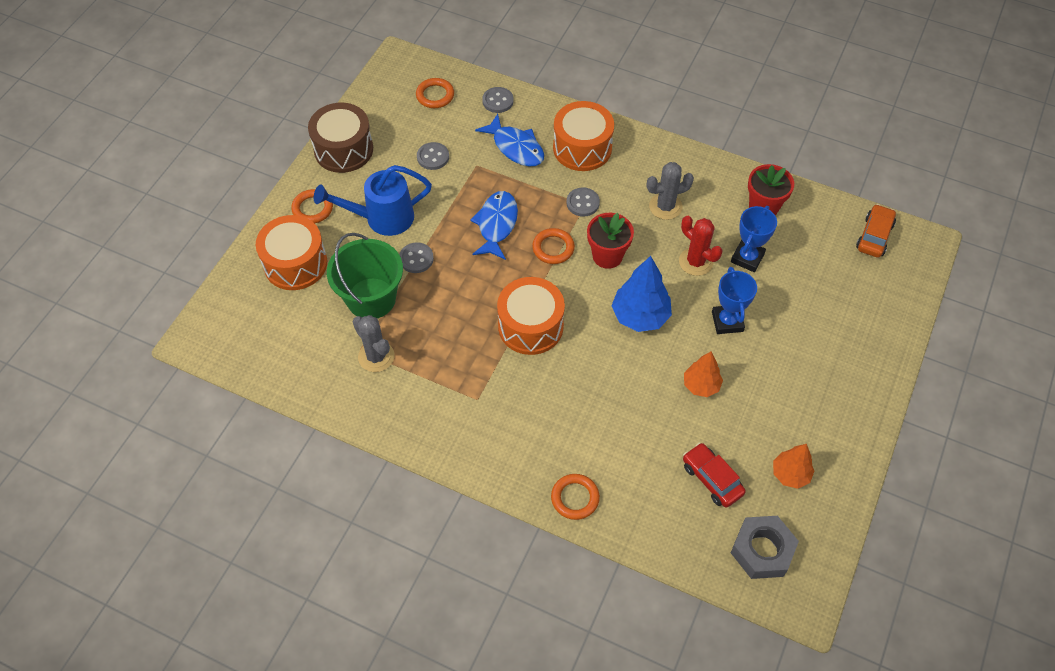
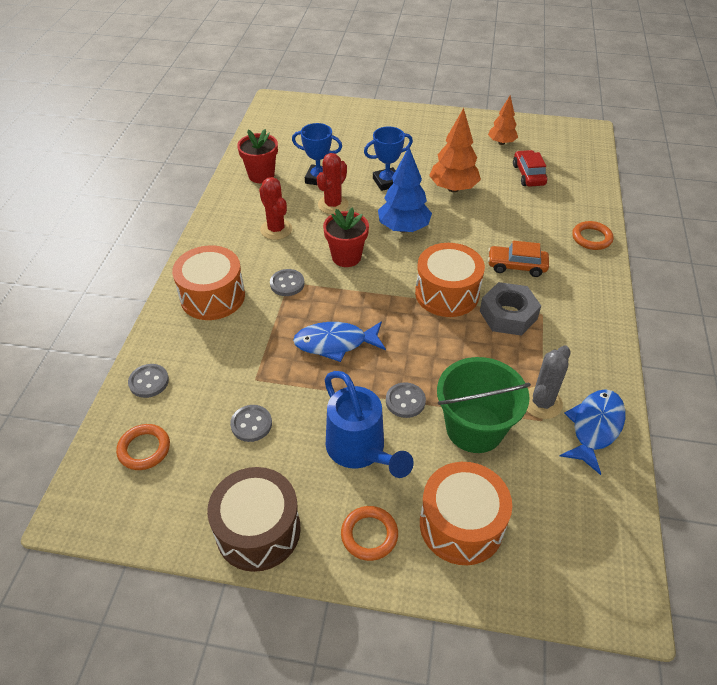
camera: 105 degrees left, 10 degrees down
(516, 147) = (221, 350): blue fish -> blue fish (594, 427)
(553, 248) = (350, 295): orange ring -> none
(665, 206) = (276, 229): grey cactus -> red cactus
(701, 385) = (453, 188): orange tree -> orange tree, size x1.58
(712, 479) = (528, 175): red car -> red car turned 135 degrees clockwise
(762, 550) = (565, 149): grey nut -> grey nut (508, 315)
(874, 236) = (275, 122): orange car -> orange car (516, 266)

